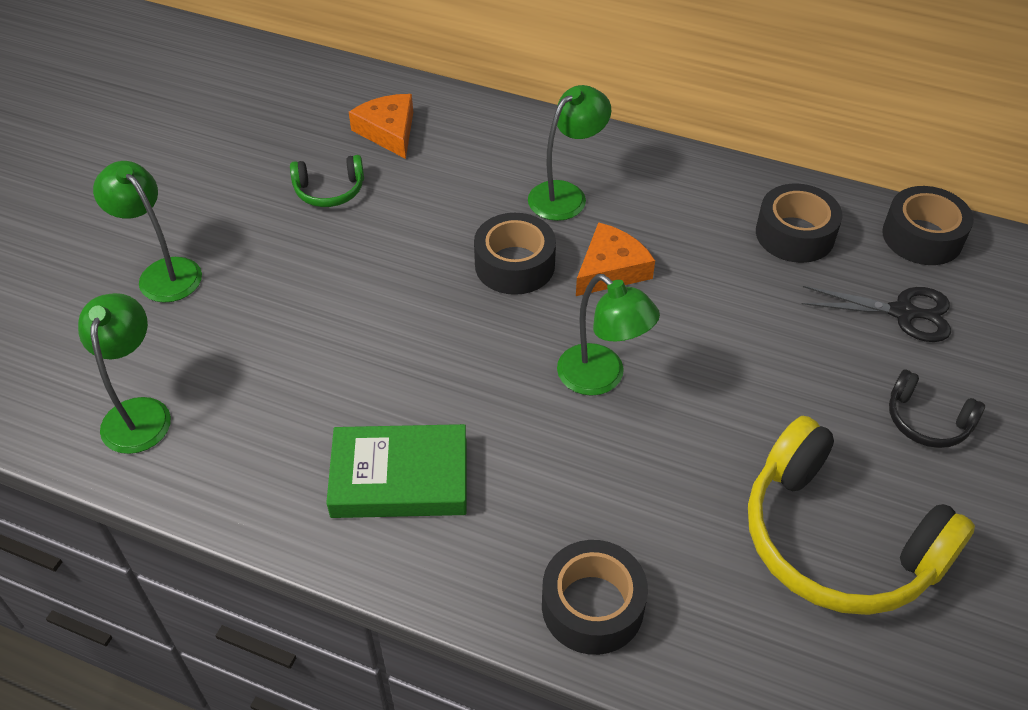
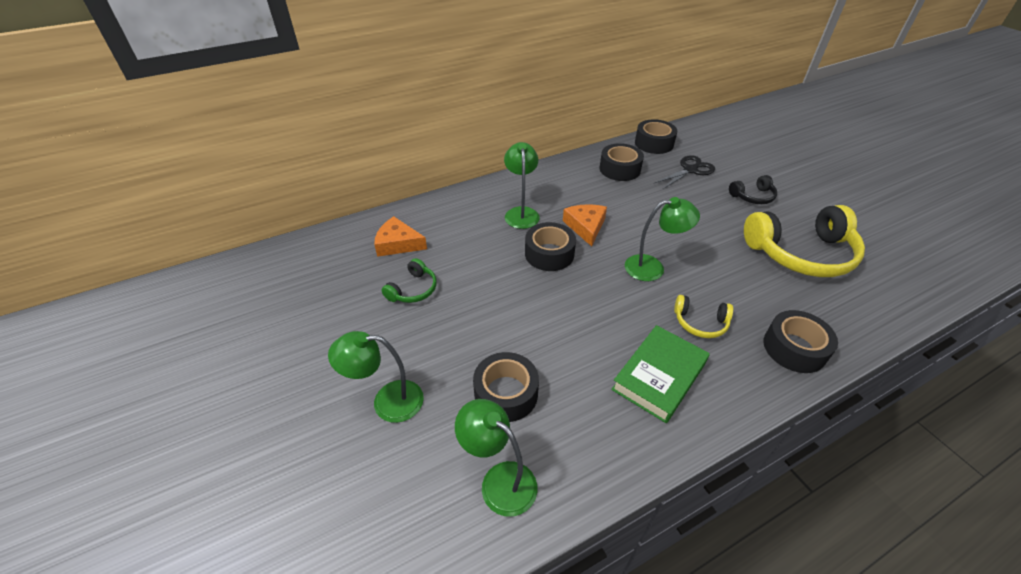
camera: 50 degrees left, 5 degrees down
(251, 355) = (506, 393): none -> black tape
(539, 478) = (700, 323): none -> yellow headphones

